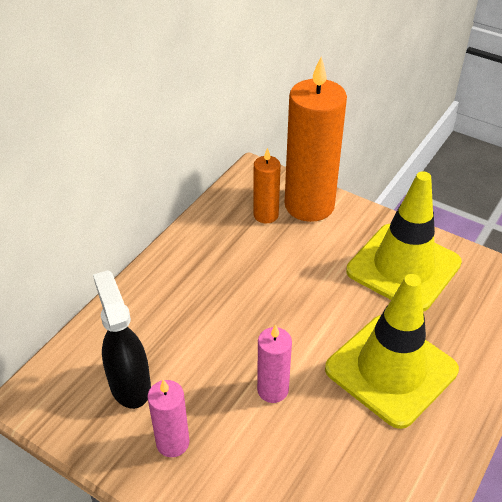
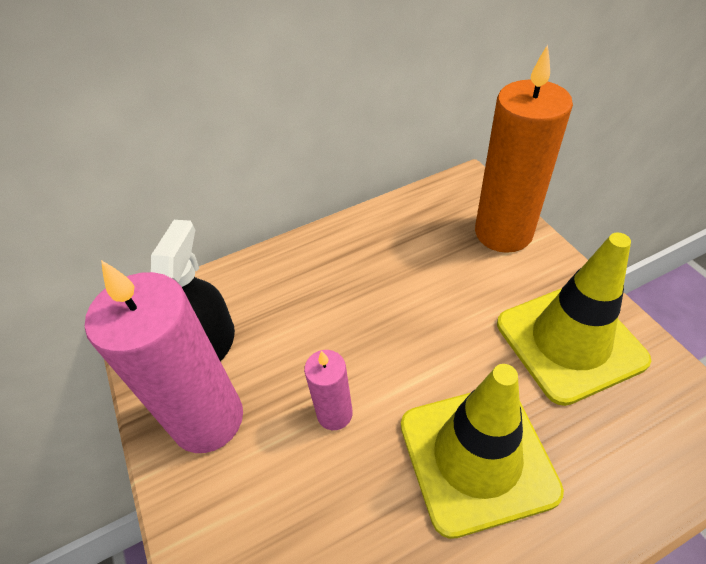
camera: 35 degrees right, 5 degrees up
(172, 443) = (208, 419): pink candle -> pink candle, size x2.02
(266, 215) = (450, 227): orange candle -> none

